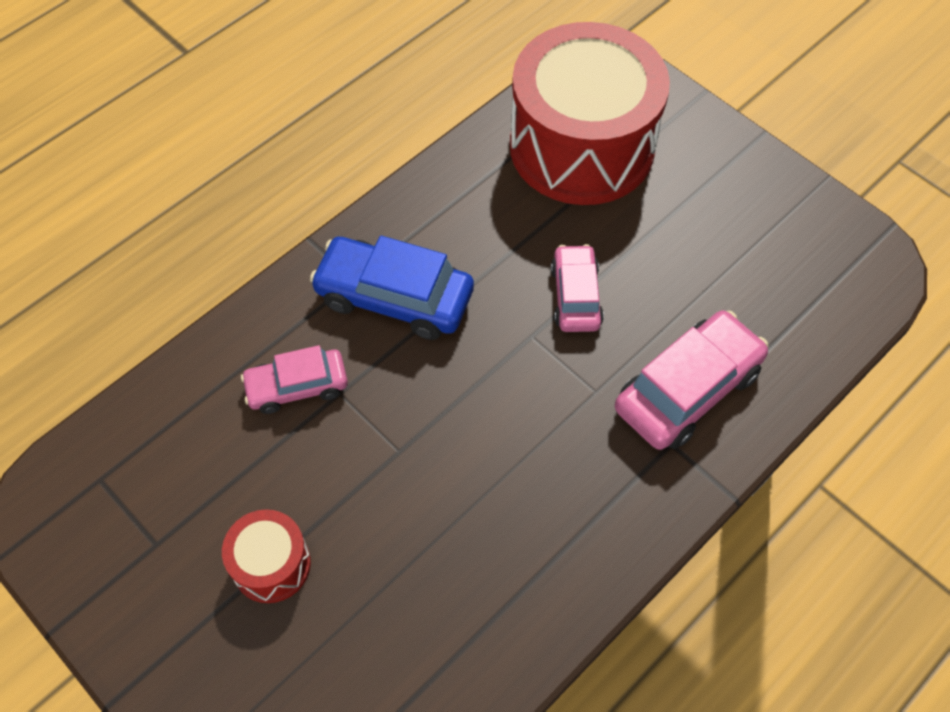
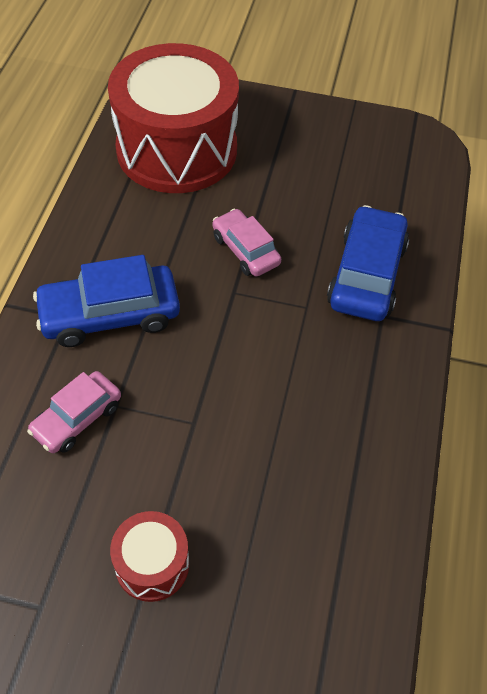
camera: 35 degrees left, 5 degrees down
(687, 389) = (366, 275): pink car -> blue car

